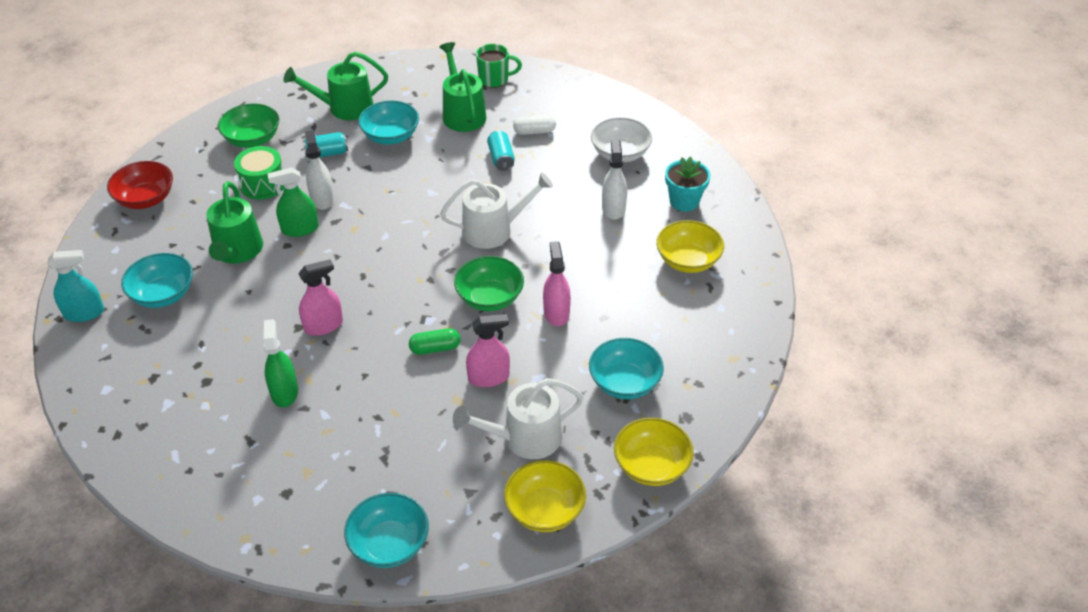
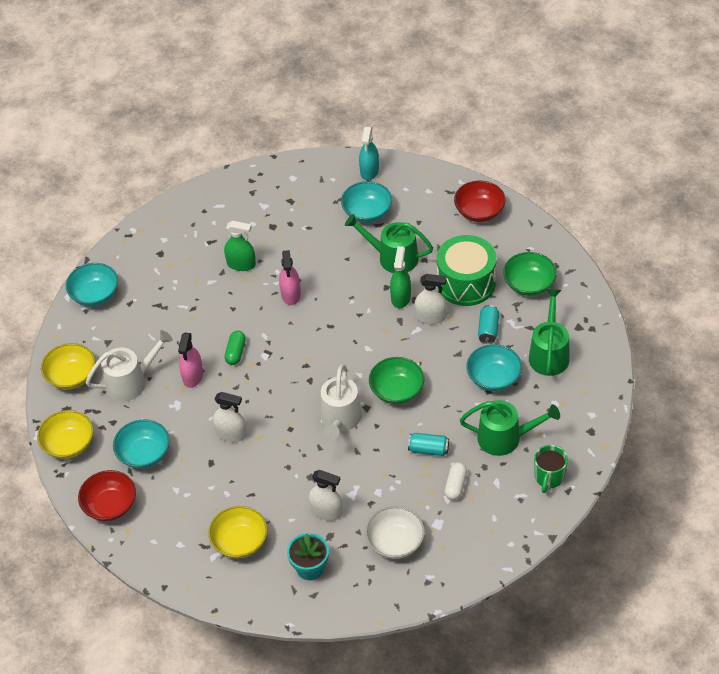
camera: 115 degrees right, 5 degrees up
(263, 184) = (466, 283): green drum -> green drum, size x1.53
(489, 298) = (268, 397): green bowl -> green bowl (397, 390)
(525, 438) = (131, 382): white watering can -> white watering can turned 60 degrees clockwise
(556, 313) = (231, 434): pink spray bottle -> white spray bottle
(711, 387) = (110, 505): none -> red bowl

